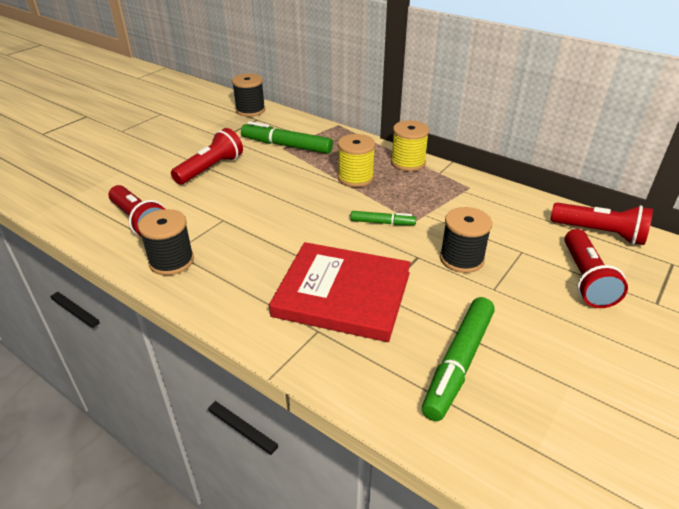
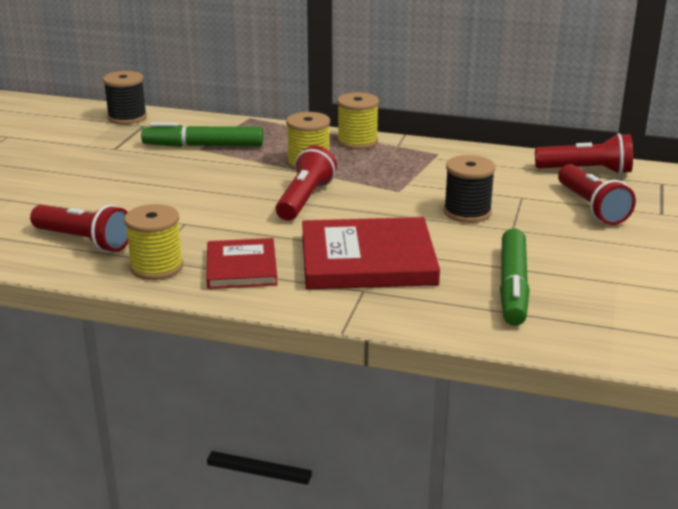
camera: 20 degrees left, 10 degrees down
(171, 261) = (156, 267): black spool -> yellow spool
(211, 168) = (127, 180): red flashlight -> red flashlight (305, 199)
(235, 277) = (241, 267): none -> red book
(382, 223) = (367, 197): green marker -> none

